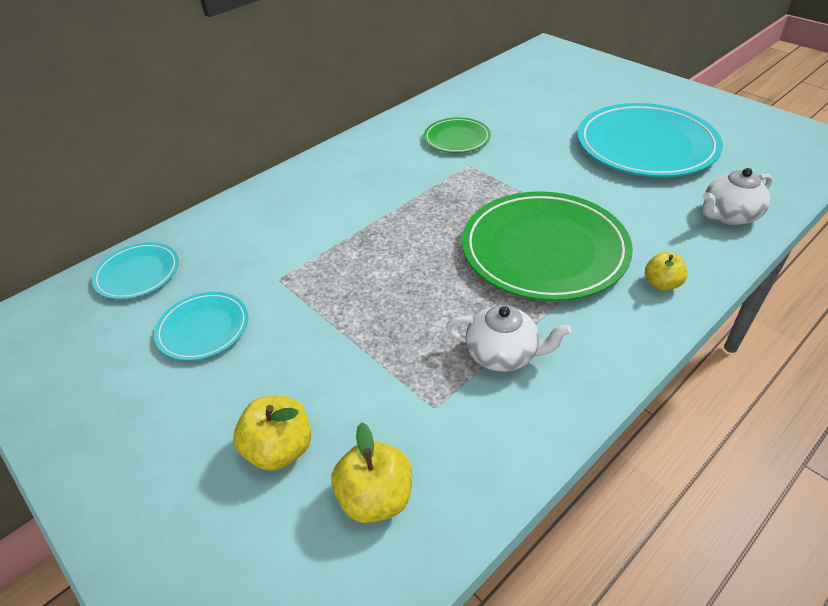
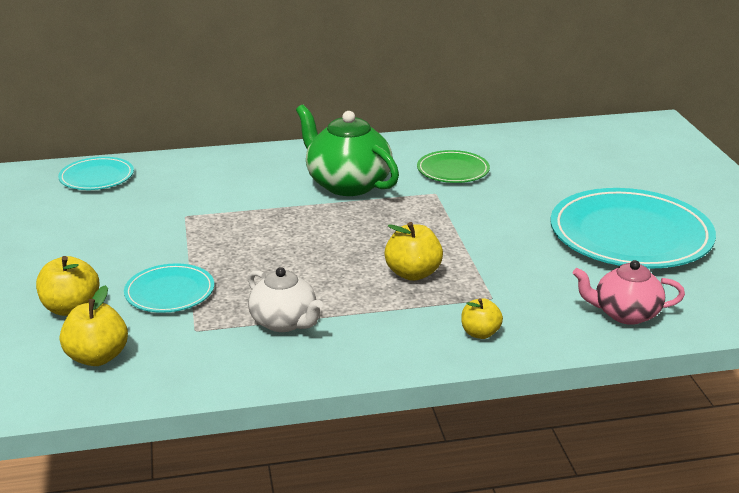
camera: 30 degrees right, 15 degrees down
(203, 328) = (101, 225): turquoise plate -> turquoise plate (170, 292)
(389, 184) = (347, 184): none -> green teapot
(544, 250) = (413, 273): green plate -> yellow apple
(728, 215) = (625, 314): white teapot -> pink teapot

